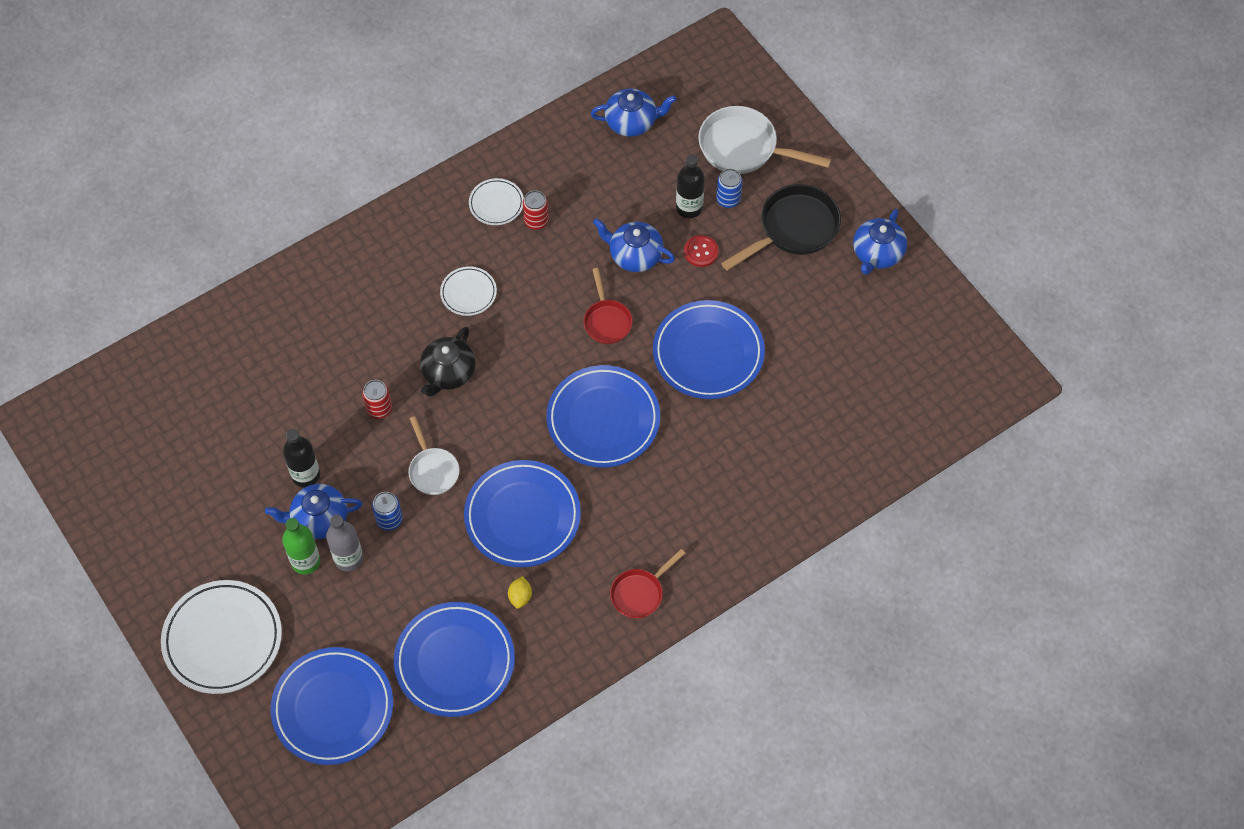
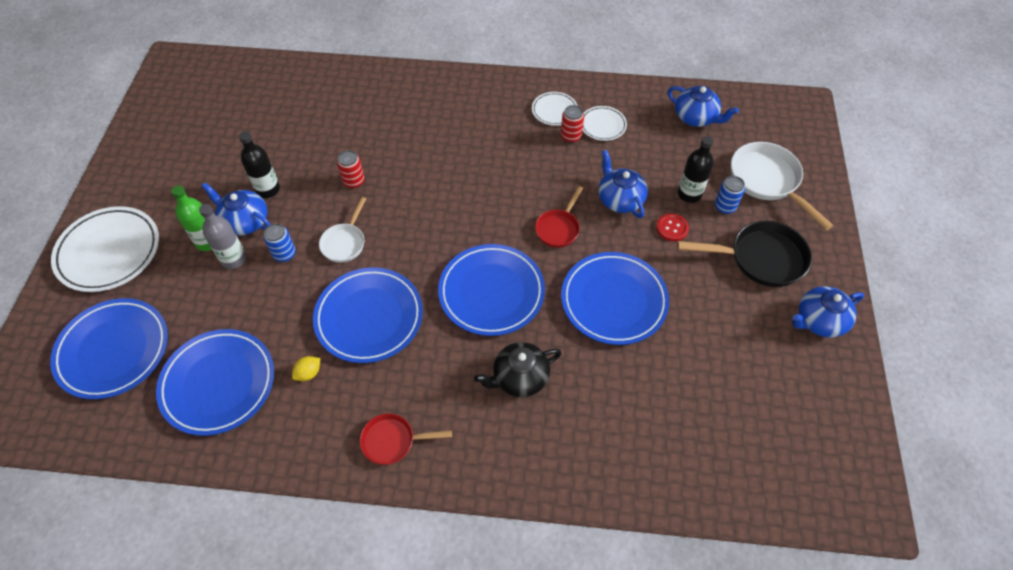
camera: 40 degrees right, 5 degrees down
(448, 373) = (419, 189): black teapot -> black teapot (519, 377)
(468, 293) = (482, 150): white plate -> white plate (603, 125)

